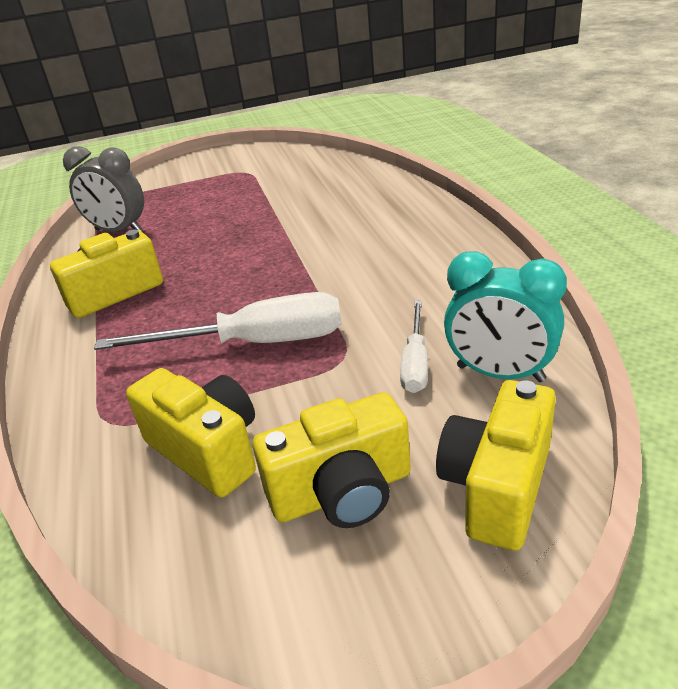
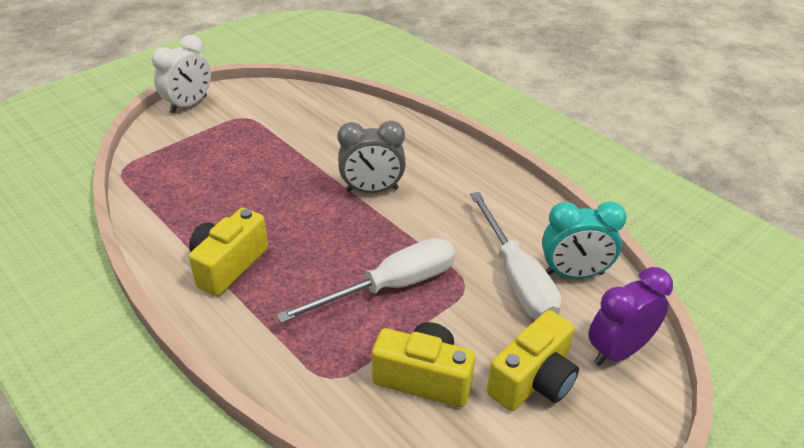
camera: 30 degrees left, 5 degrees up
(119, 231) = (172, 200): grey clock -> grey clock (372, 190)
(205, 158) = (189, 105): none -> white clock
(415, 363) = (516, 277): white screwdriver -> white screwdriver, size x1.82
(497, 486) = (618, 351): yellow camera -> purple clock

